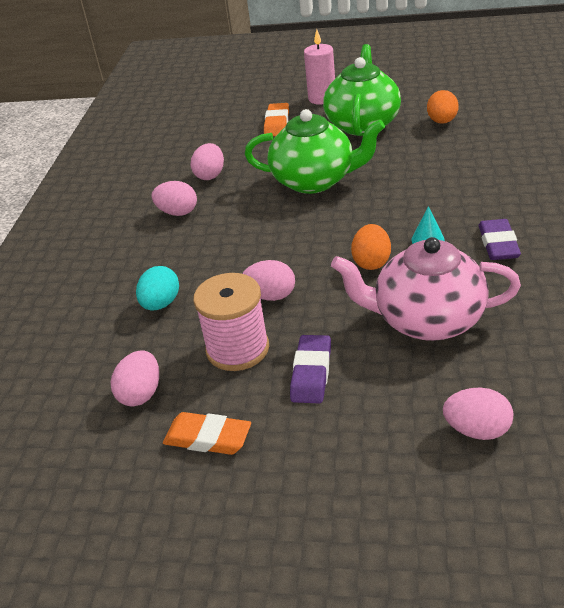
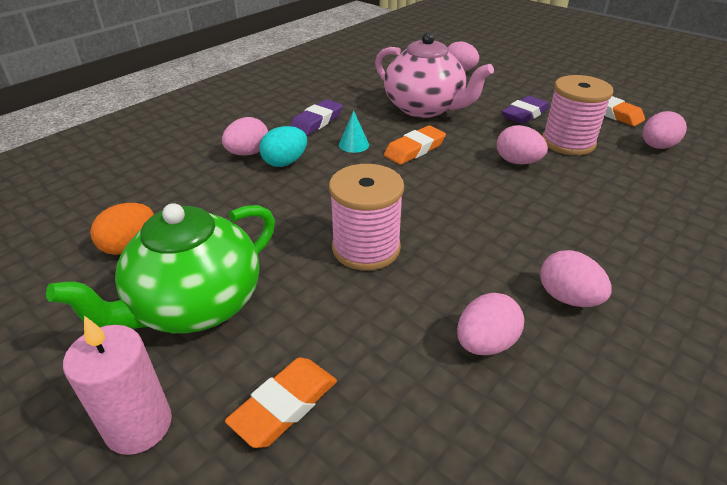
camera: 150 degrees left, 0 degrees up
(161, 304) = (624, 197): turquoise egg -> turquoise egg (285, 162)
(315, 181) = (366, 248): green teapot -> pink spool
(371, 262) = (414, 149): orange egg -> orange eraser
(492, 190) = (248, 153): none -> pink egg

